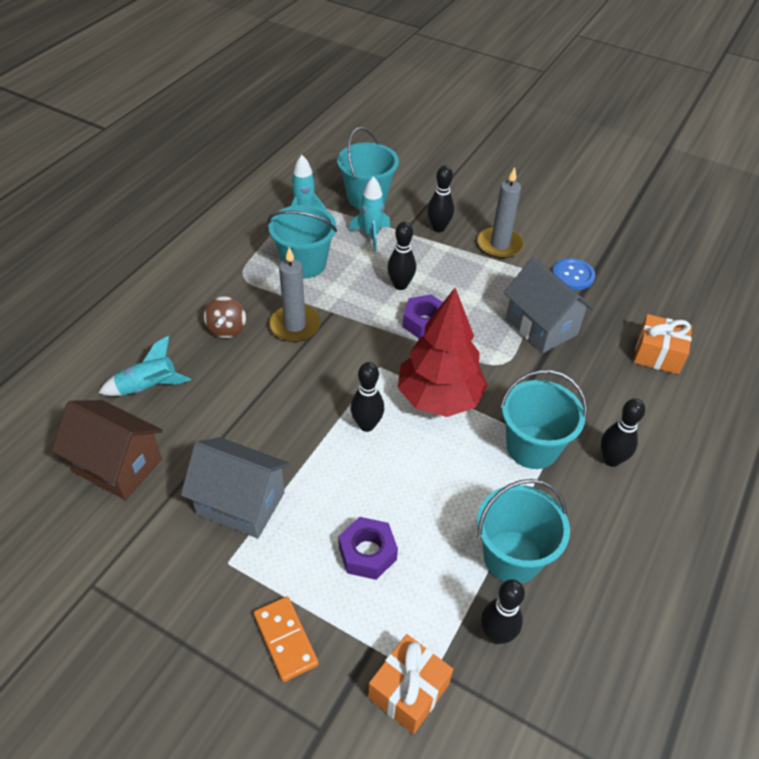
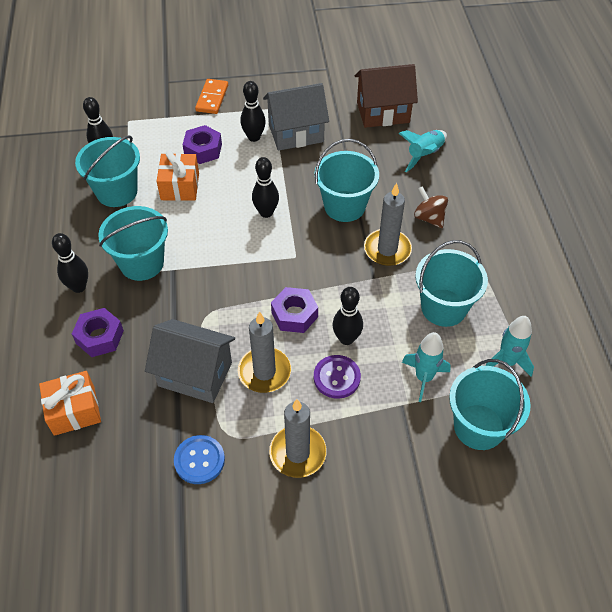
camera: 145 degrees right, 5 degrees up
(285, 640) = (212, 98): orange domino -> orange domino turned 75 degrees clockwise
(286, 384) = (344, 206): none -> turquoise bucket
(408, 691) = (135, 112): orange gift -> orange gift (180, 186)
(432, 267) = (337, 377): none -> purple button
(438, 228) = (374, 434): black bowling pin -> black bowling pin (254, 137)
(439, 398) = (232, 259): red tree -> none
(484, 299) = (264, 372): none -> grey candle
(610, 399) = (100, 337): none -> purple nut

